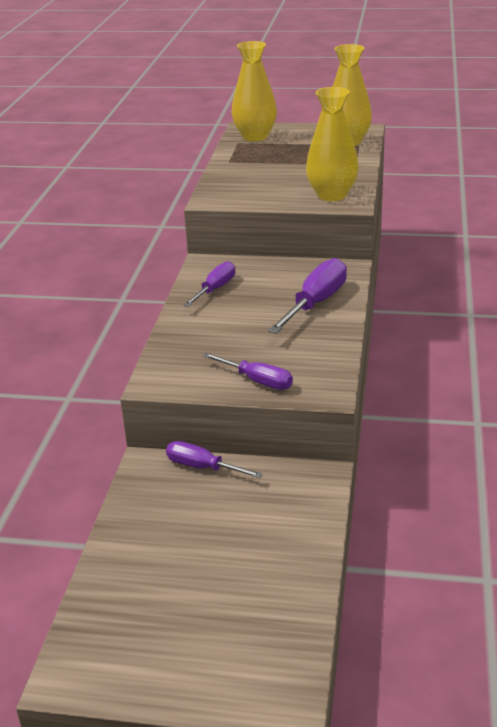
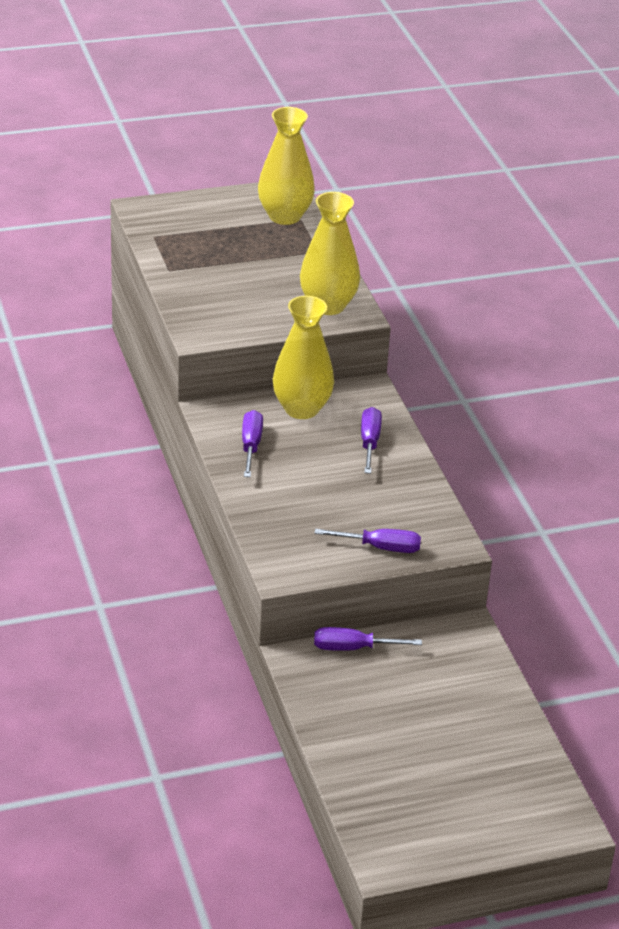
camera: 30 degrees left, 5 degrees up
(255, 136) = (167, 223): yellow vase -> yellow vase (301, 409)
(315, 303) = (369, 442): purple screwdriver -> purple screwdriver, size x0.64

